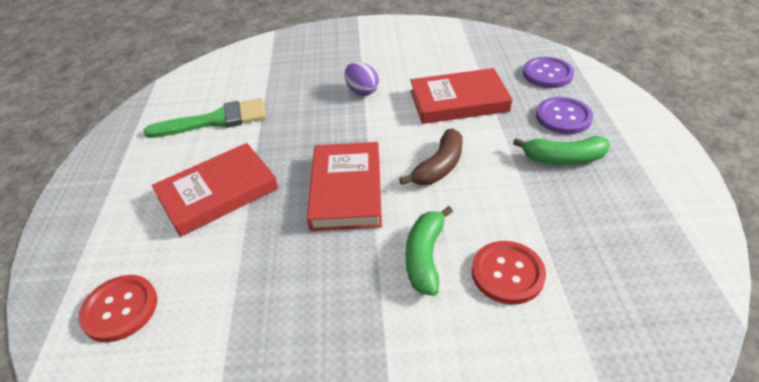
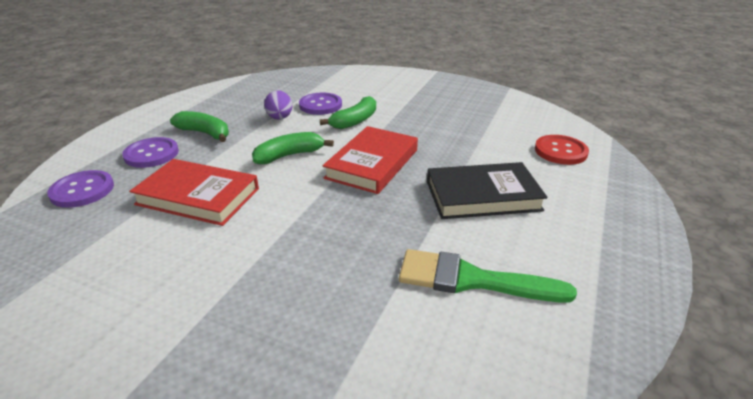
camera: 155 degrees left, 10 degrees down
(218, 193) = (482, 196): red book -> black book
(362, 91) = (269, 248): purple egg -> purple egg (280, 118)
(439, 167) = (289, 155): brown banana -> green banana
(507, 273) = (320, 105): red button -> purple button

